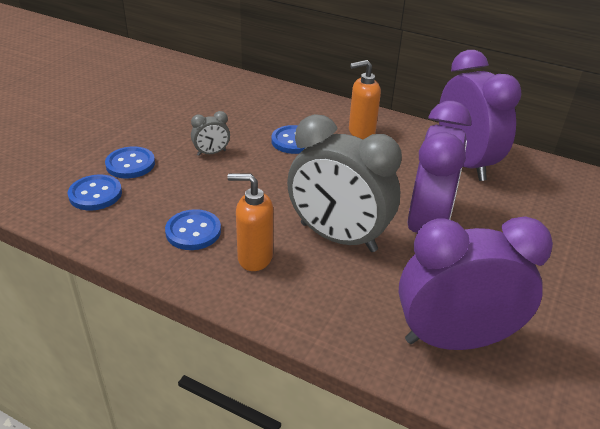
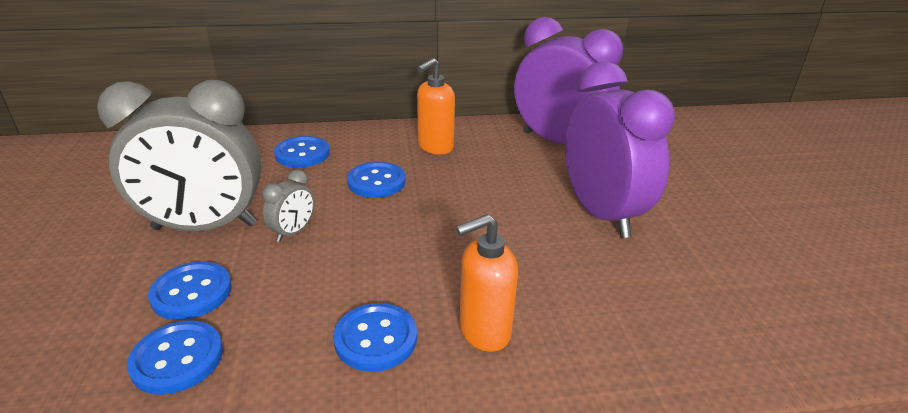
camera: 35 degrees left, 5 degrees down
(267, 104) = (302, 154): none -> blue button
(338, 237) = (539, 263): grey clock -> grey clock (204, 226)
(454, 339) = (754, 310): purple clock -> none

